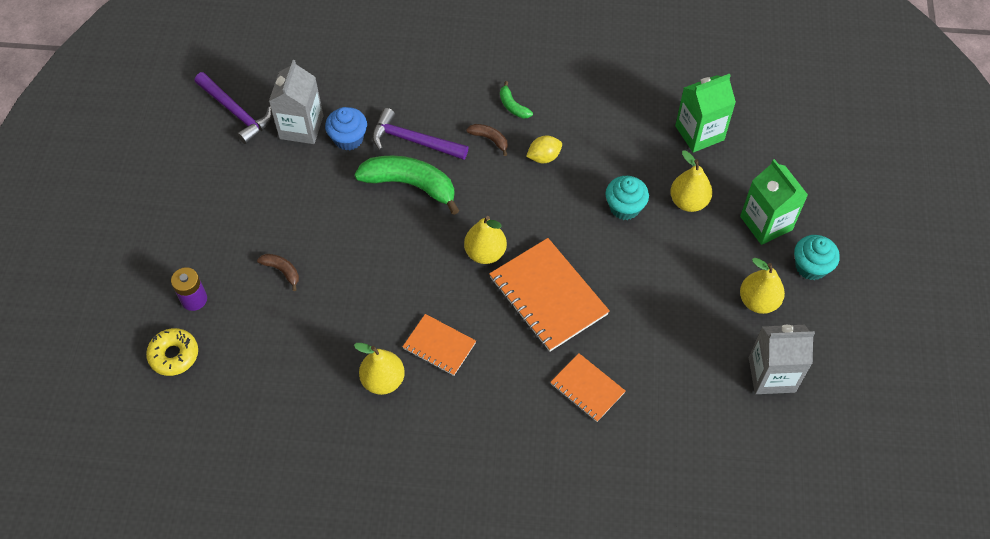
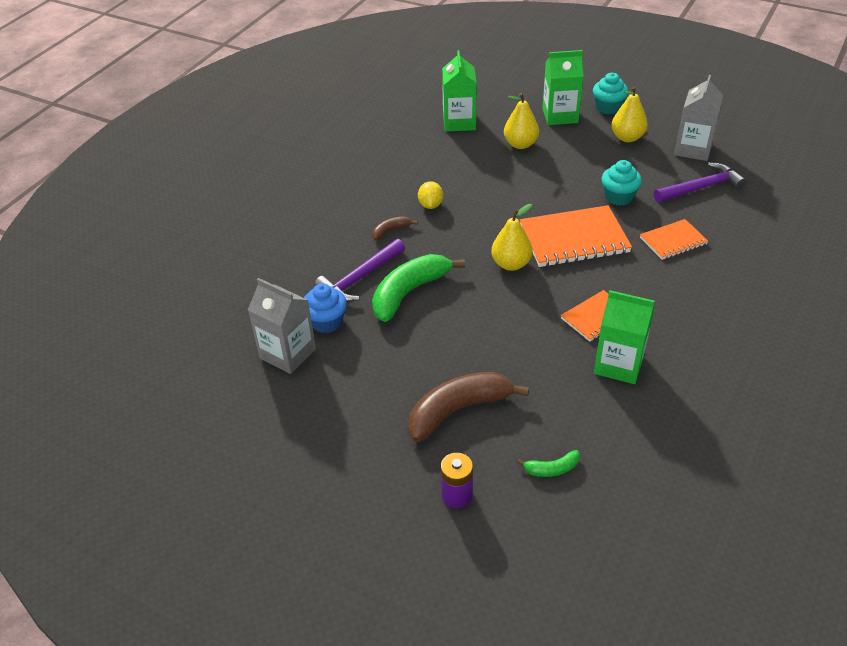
camera: 65 degrees left, 15 degrees down
(174, 355) = (522, 530): yellow donut -> none
(236, 112) = (230, 402): purple hammer -> purple hammer (701, 187)
(282, 271) = (458, 410): brown banana -> brown banana, size x2.16
(383, 380) = (619, 364): yellow pear -> green carton
(513, 106) = (364, 208): green banana -> green banana (552, 469)
(624, 207) = (507, 176): turquoise cupcake -> turquoise cupcake (618, 197)

